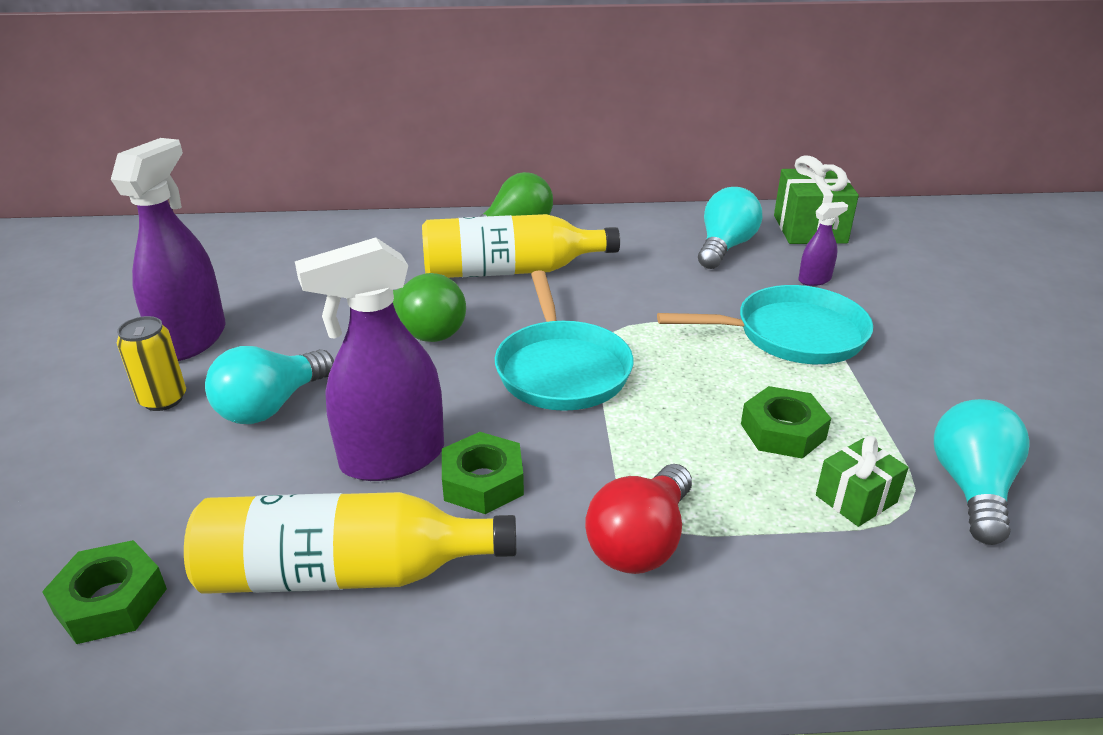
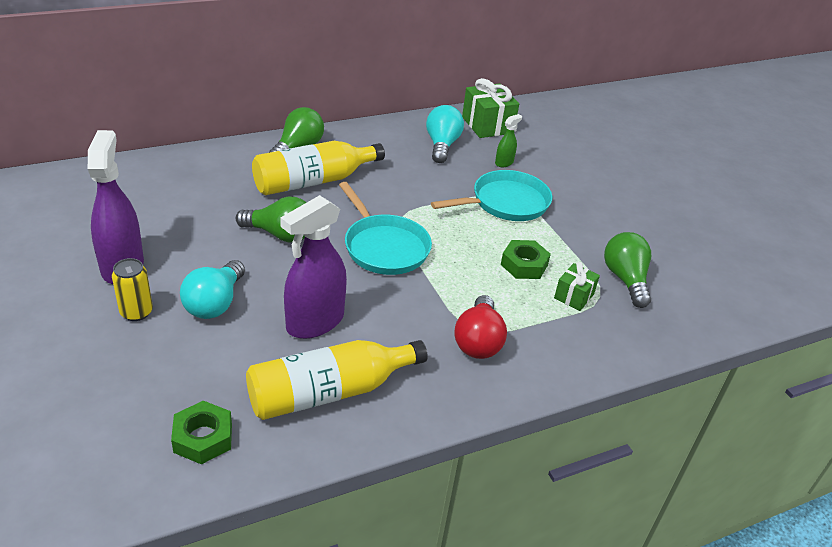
camera: 25 degrees left, 5 degrees up
(482, 482) = (376, 325): green nut -> none
(814, 280) = (504, 163): purple spray bottle -> green spray bottle
(971, 488) = (625, 279): turquoise light bulb -> green light bulb

